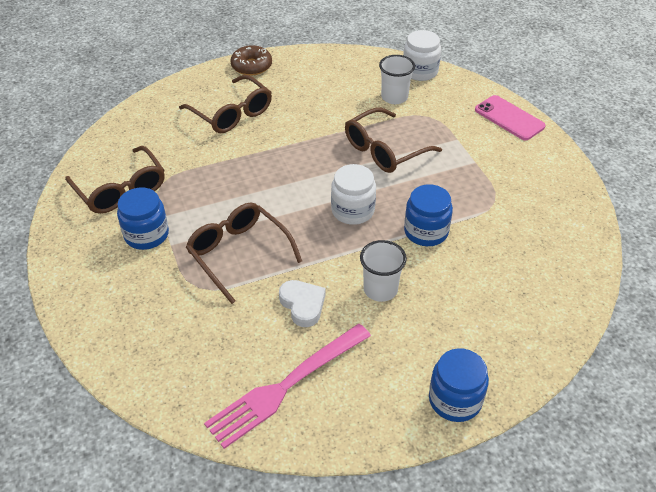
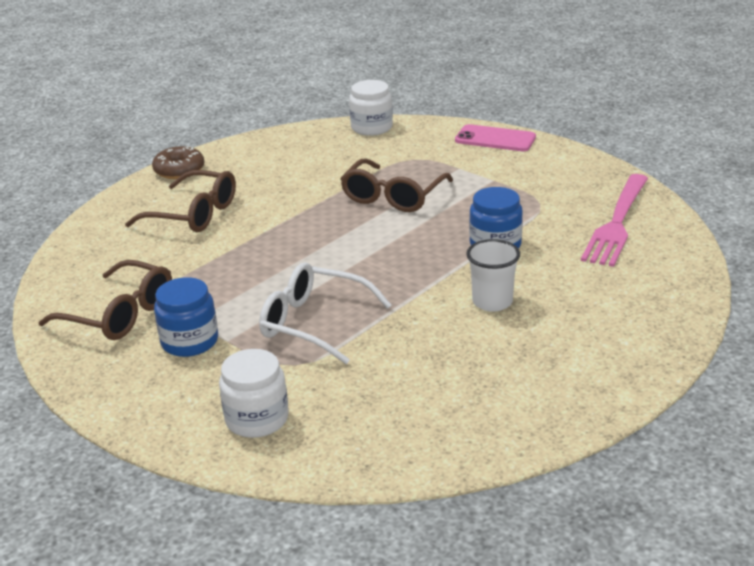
camera: 25 degrees left, 15 degrees down
(238, 253) = (313, 323): brown glasses -> white glasses
(285, 387) = (468, 409): pink fork -> pink fork (617, 223)
(303, 305) = (424, 340): white heart -> none
(352, 210) = (405, 252): white jar -> white jar (257, 419)
(394, 97) = (364, 154): white cup -> none
(455, 400) = (643, 357): blue jar -> none

